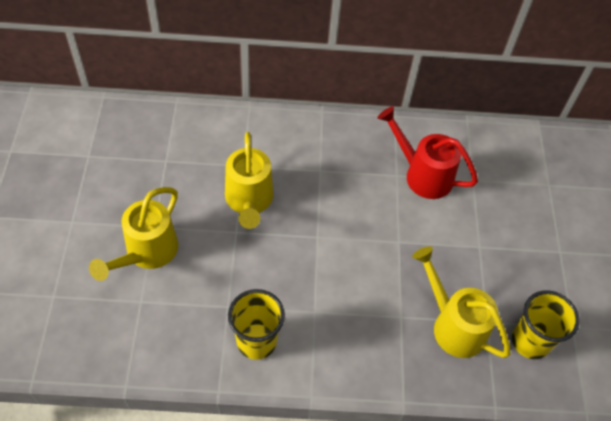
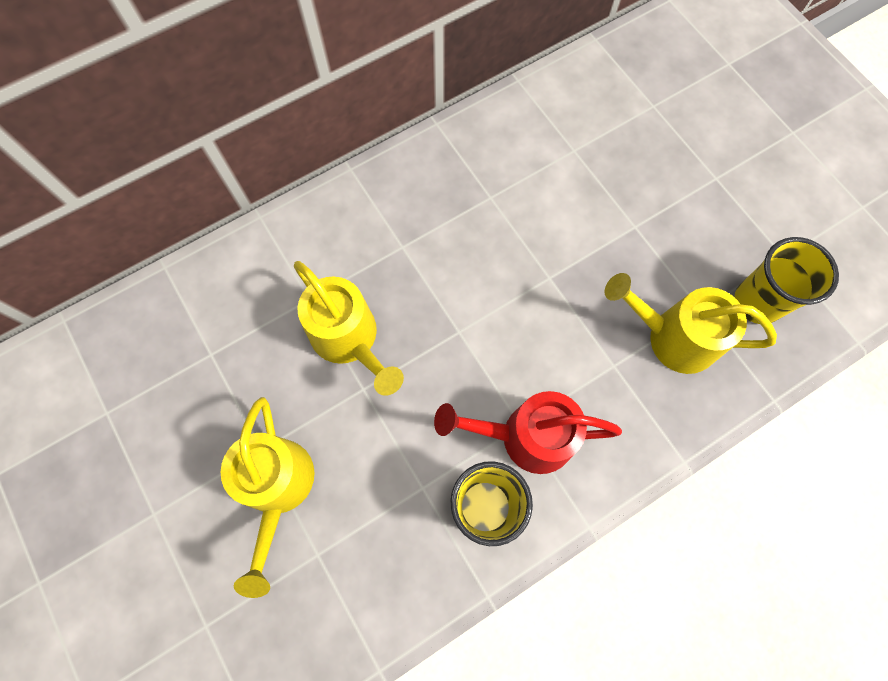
camera: 30 degrees left, 15 degrees up
(422, 174) = (517, 178): red watering can -> red watering can (526, 436)

